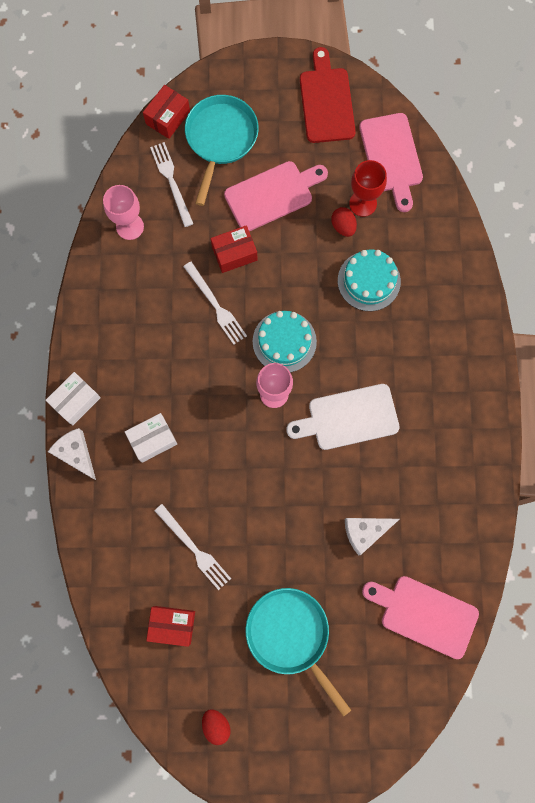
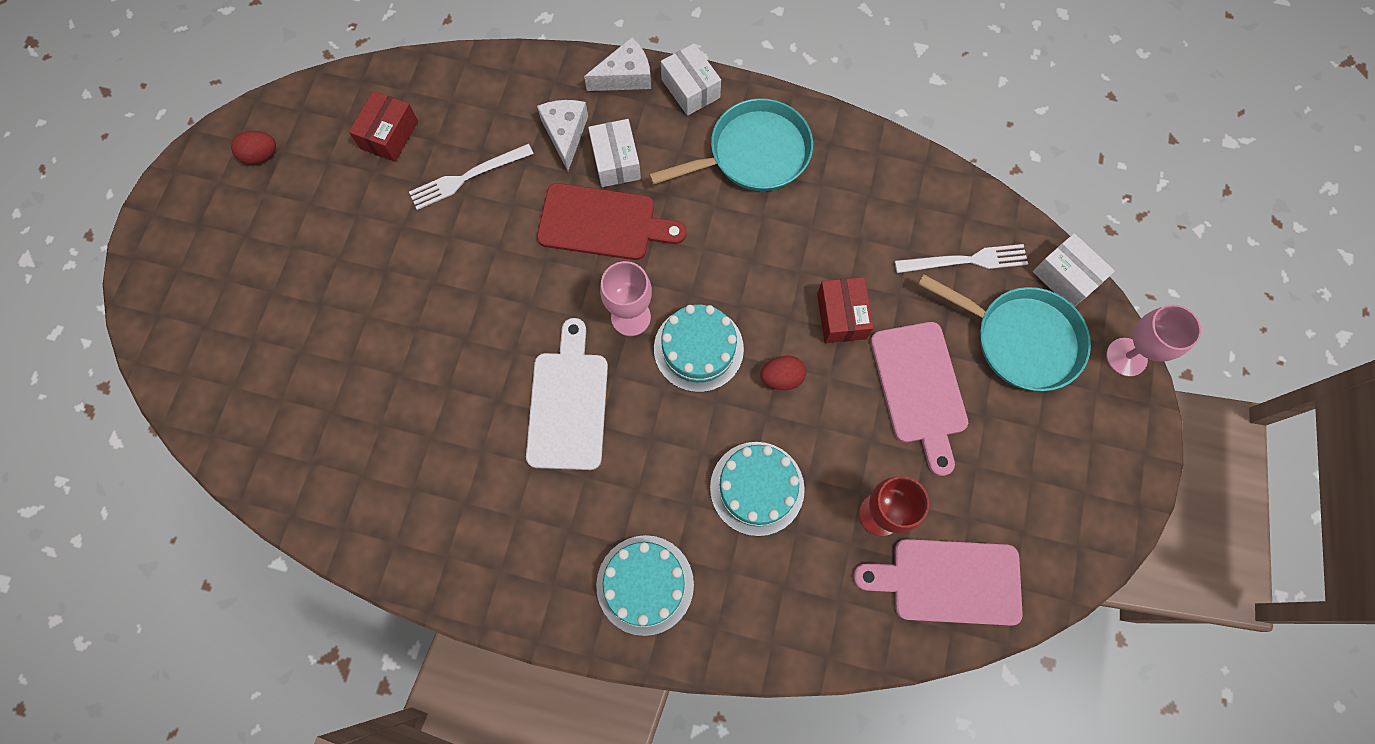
camera: 105 degrees right, 5 degrees down
(130, 226) = (909, 195): pink goblet -> pink goblet (1126, 357)
(168, 118) = (1065, 277): red box -> white box
(216, 305) = (772, 275): white fork -> none
(291, 635) = (324, 260): turquoise pan -> turquoise pan (753, 154)
(326, 101) = (1059, 507): red cutting board -> red cutting board (603, 223)
(343, 226) = (849, 475): red egg -> red egg (781, 378)
(365, 532) = (412, 383): white cheese -> white cheese (565, 134)
(424, 614) = (281, 427): pink cutting board -> none
(451, 334) = (645, 584): none -> turquoise cake

